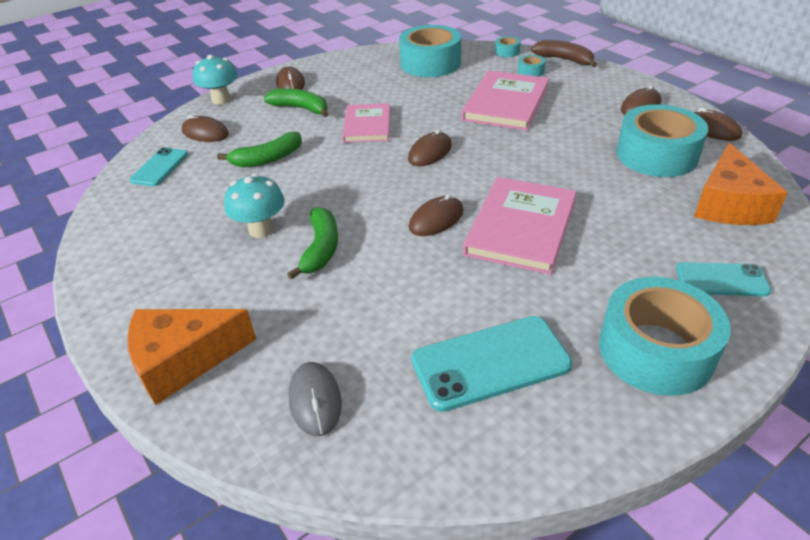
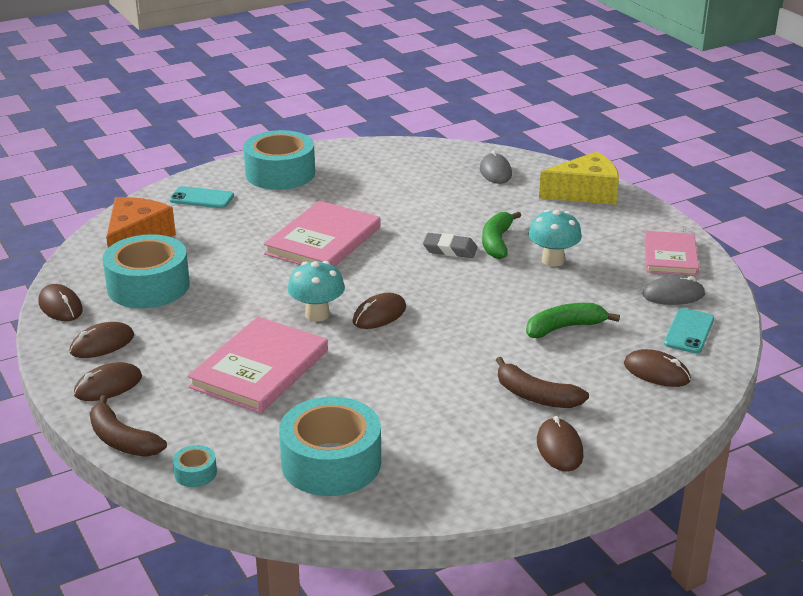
camera: 175 degrees left, 10 degrees down
(152, 202) = (673, 295): none -> grey mouse
(184, 360) = (585, 193): orange cheese -> yellow cheese
(221, 100) = (659, 427): turquoise mushroom -> turquoise mushroom (317, 314)
(301, 108) = (535, 396): green banana -> brown banana
(367, 125) = (446, 358): pink book -> pink book (670, 256)
(374, 231) = (450, 250): none -> grey eraser
(436, 219) = (393, 253): brown mouse -> brown mouse (108, 386)
(490, 363) = (385, 177): turquoise phone -> none
(530, 71) = (189, 422): turquoise tape -> none

